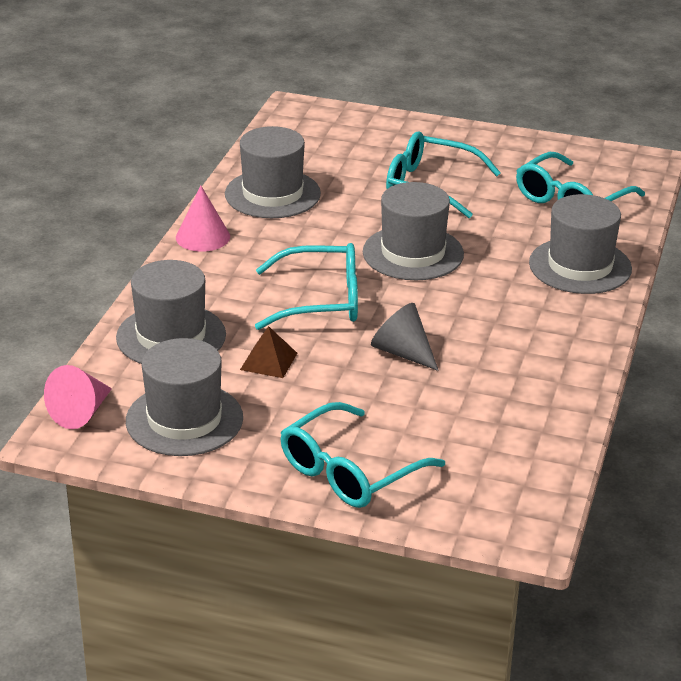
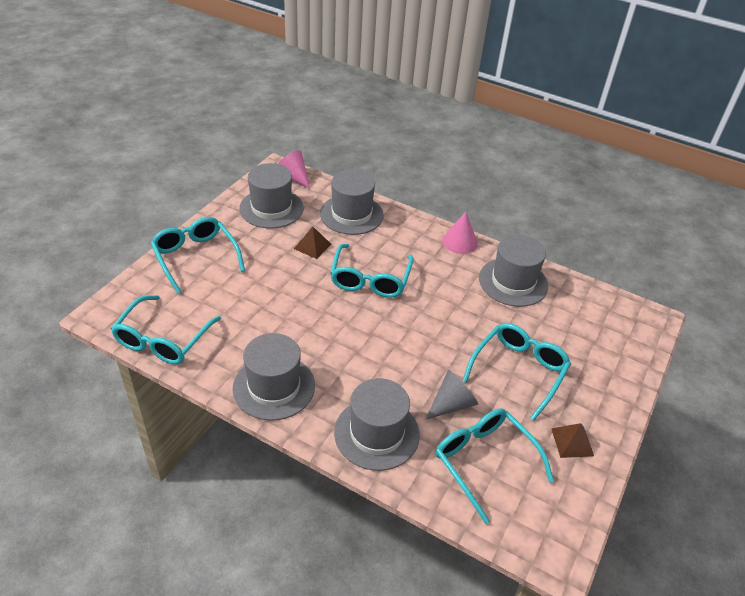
camera: 100 degrees right, 10 degrees up
(403, 352) = (298, 304): grey cone -> grey cone (452, 404)
(413, 253) = (418, 337): grey hat -> grey hat (274, 387)
(511, 154) = (572, 442): none -> brown pyramid
(540, 456) = (163, 340): none -> turquoise glasses

